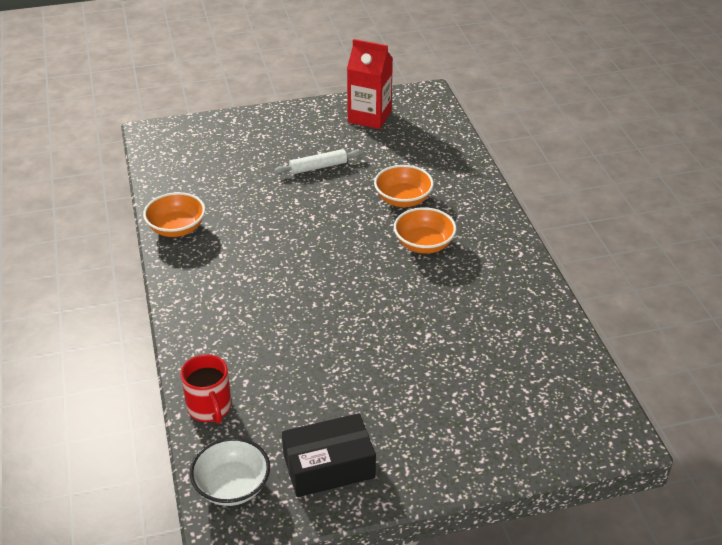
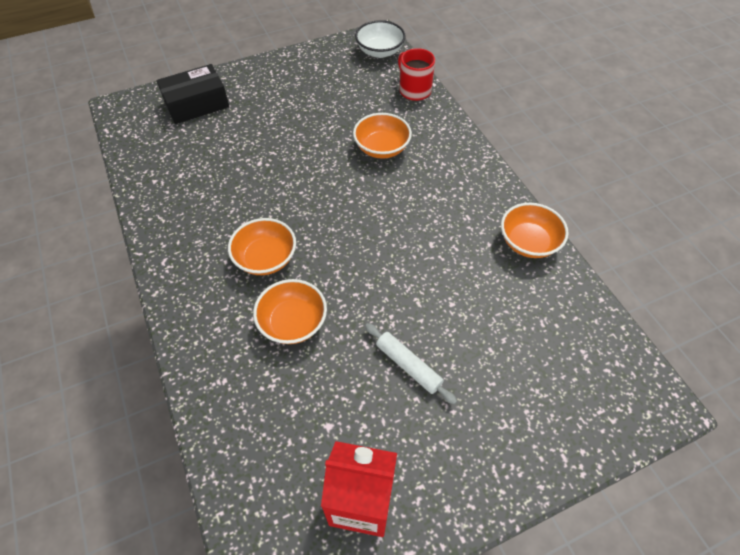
camera: 170 degrees right, 15 degrees up
(282, 333) = (381, 148): none -> orange bowl
(318, 167) = (408, 366): white rolling pin -> white rolling pin turned 75 degrees clockwise
(329, 466) = (322, 68): black box -> black box (197, 104)

